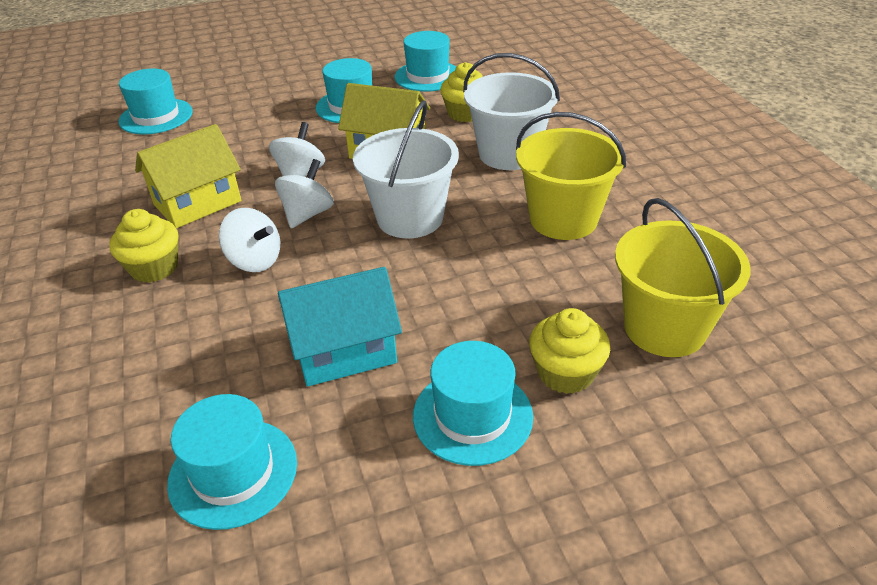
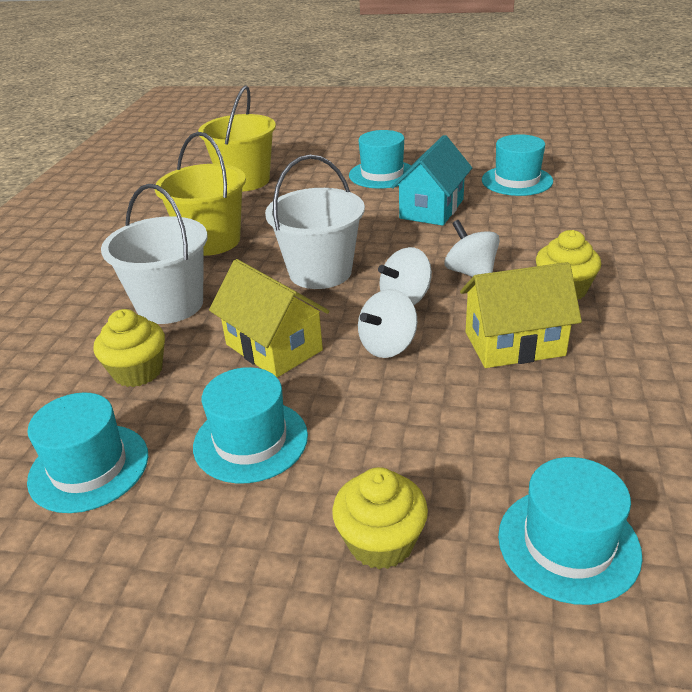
camera: 150 degrees left, 5 degrees down
(344, 351) = (432, 209): turquoise house -> turquoise house turned 75 degrees counterclockwise
(565, 373) = (319, 177): yellow cupcake -> yellow cupcake (381, 542)

